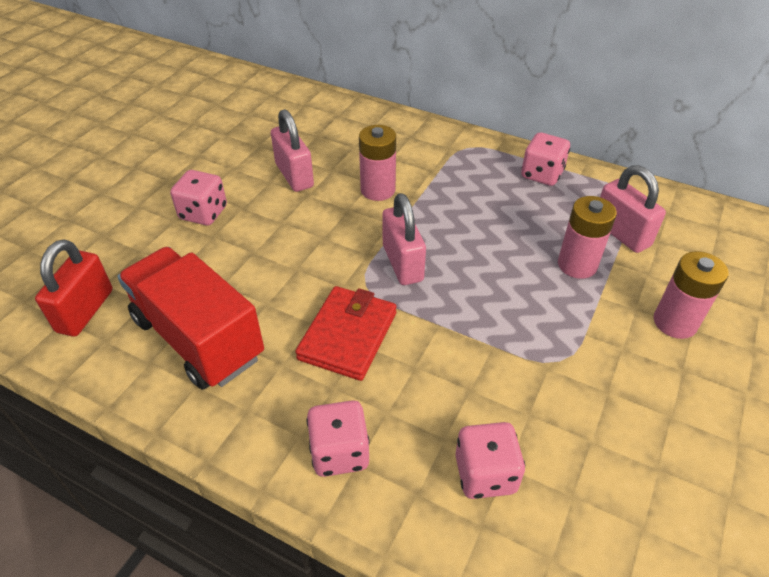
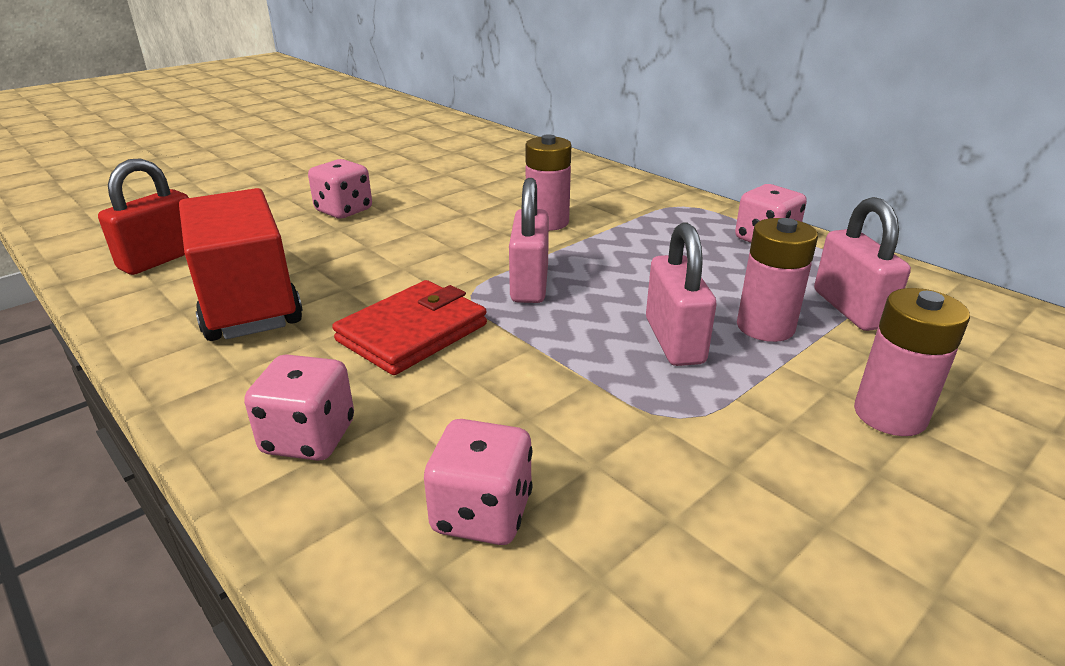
camera: 20 degrees right, 15 degrees down
(294, 175) = (463, 198): pink padlock -> pink padlock (674, 340)

